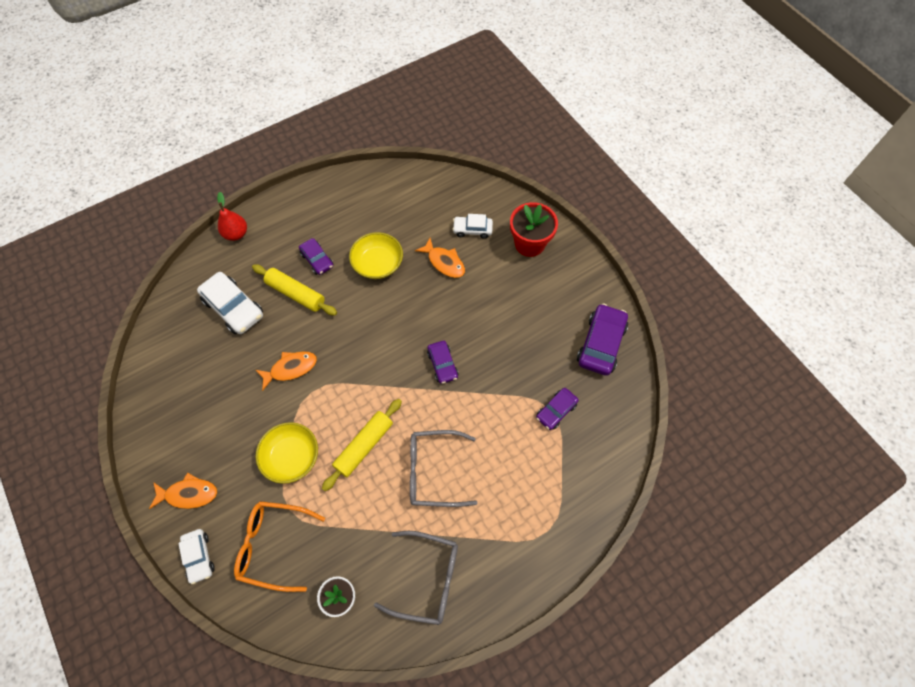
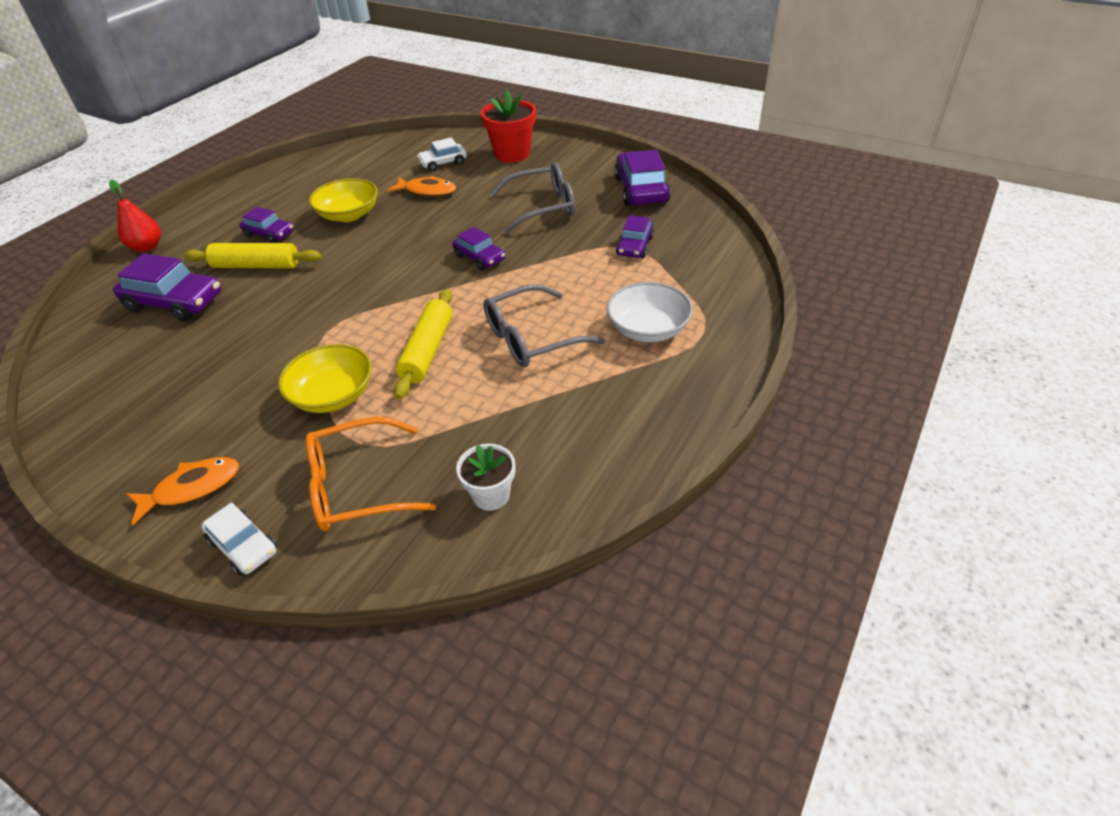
camera: 25 degrees left, 20 degrees down
(234, 308) = (175, 302): white car -> purple car
(291, 368) = (285, 323): orange fish -> none
(427, 578) = (594, 428): grey glasses -> grey glasses (542, 207)
(513, 506) = (648, 329): none -> white bowl

